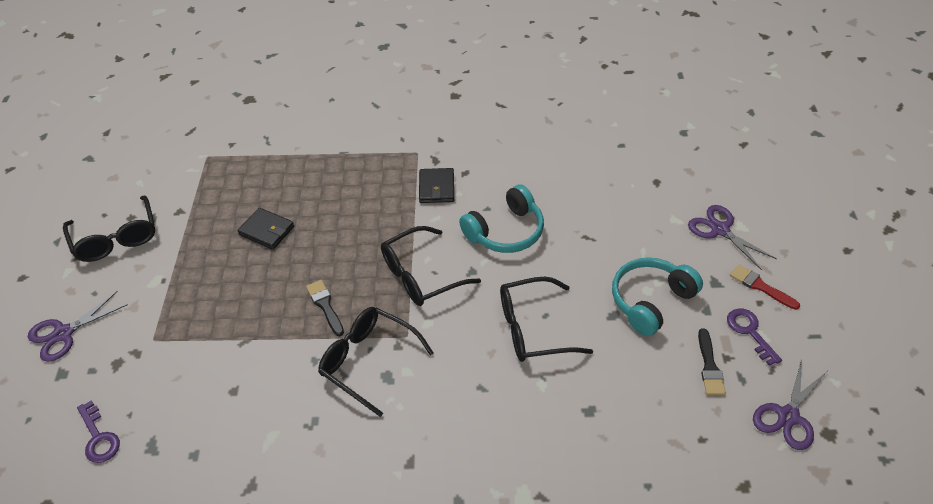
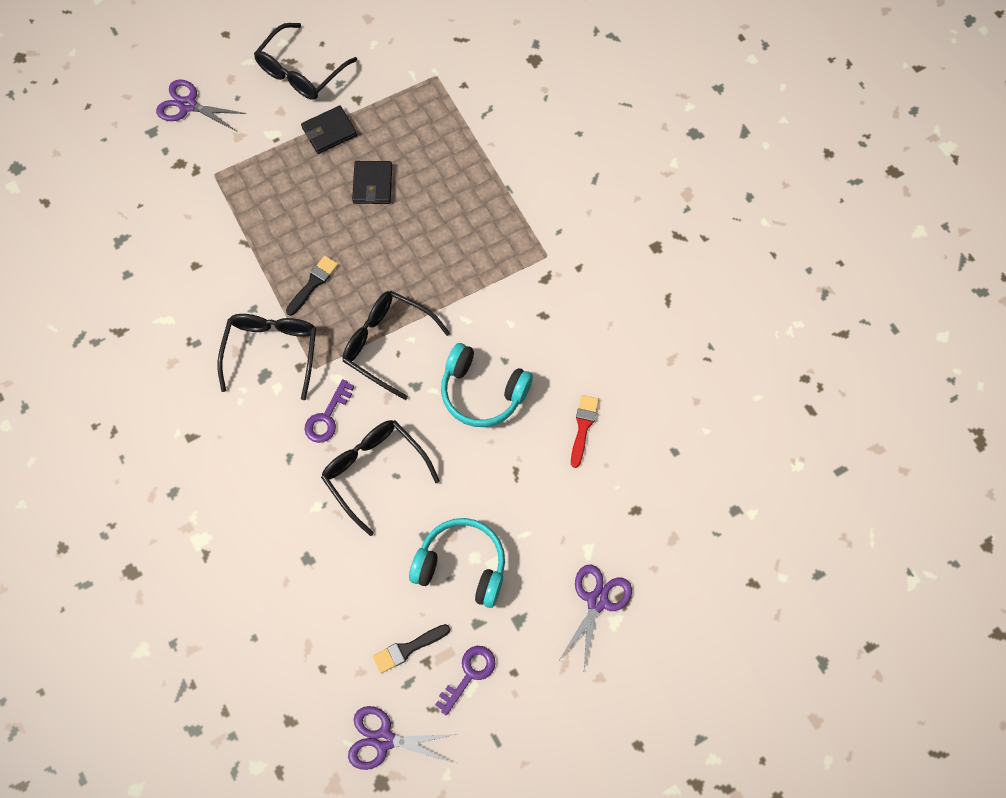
camera: 60 degrees right, 20 degrees up
(99, 437) = (111, 198): purple key -> purple key (327, 417)
(436, 188) = (507, 300): black wallet -> black wallet (329, 132)
(760, 286) = (536, 667): red brush -> red brush (583, 427)

